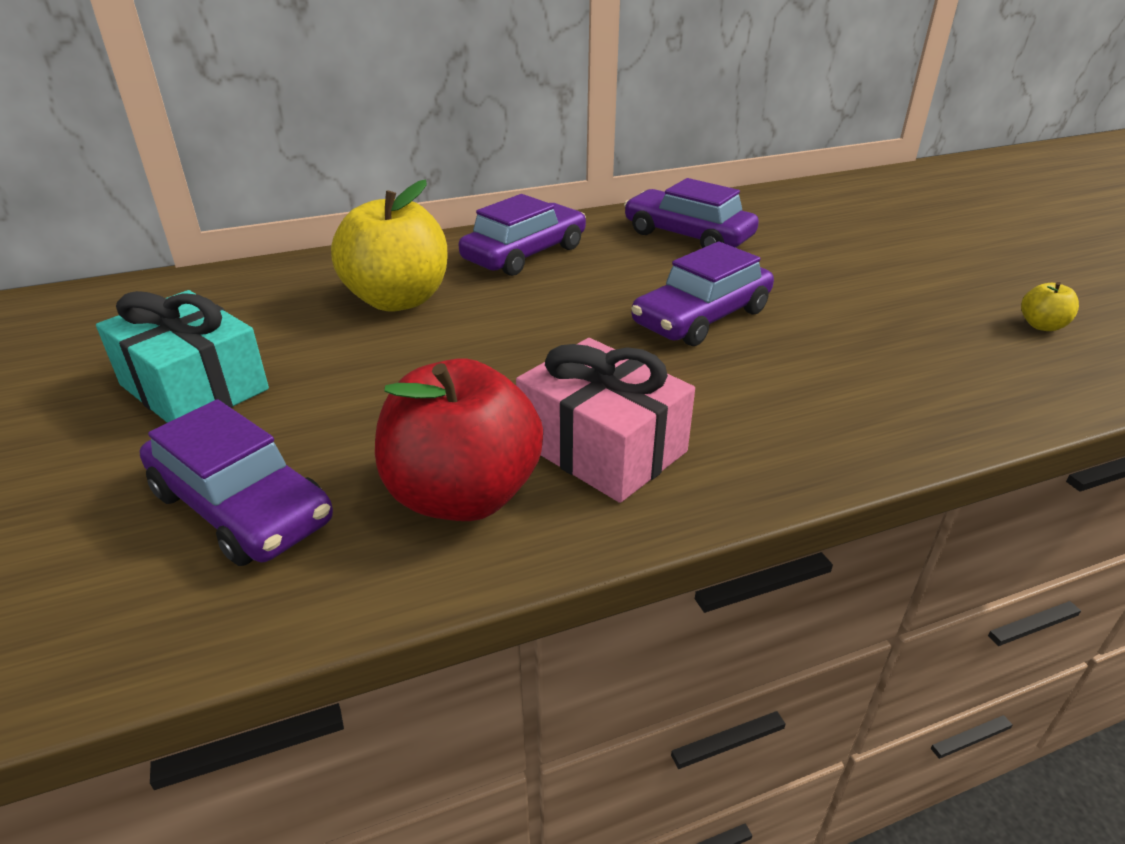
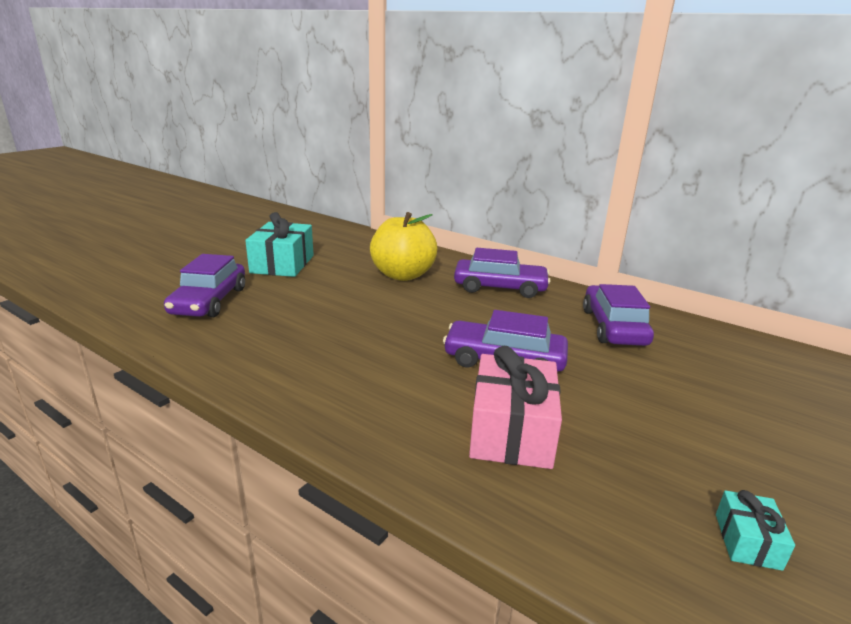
camera: 55 degrees right, 10 degrees down
(463, 495) = (250, 343): red apple -> none
(602, 447) = (321, 366): pink gift -> pink gift (511, 431)
(1042, 326) = (747, 541): yellow apple -> turquoise gift

